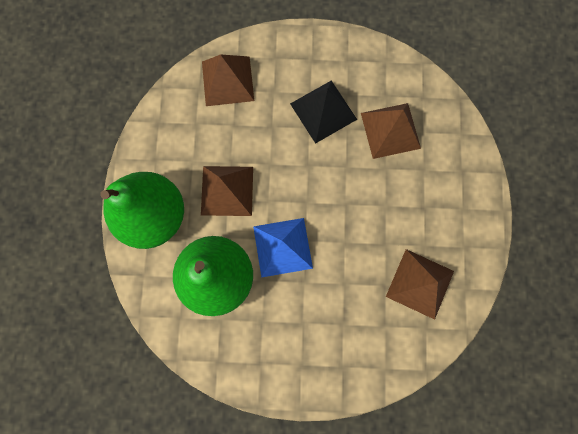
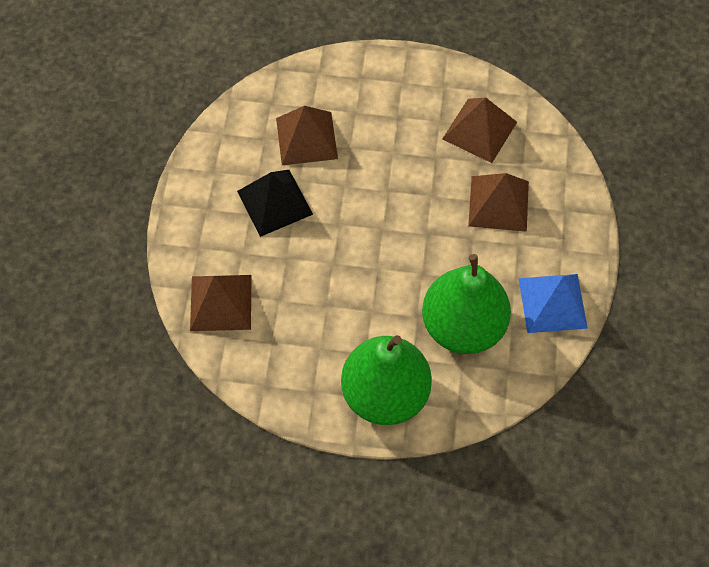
camera: 85 degrees left, 15 degrees down
(227, 190) = (361, 311): brown pyramid -> brown pyramid (498, 203)
(282, 247) = (432, 257): blue pyramid -> blue pyramid (552, 303)

